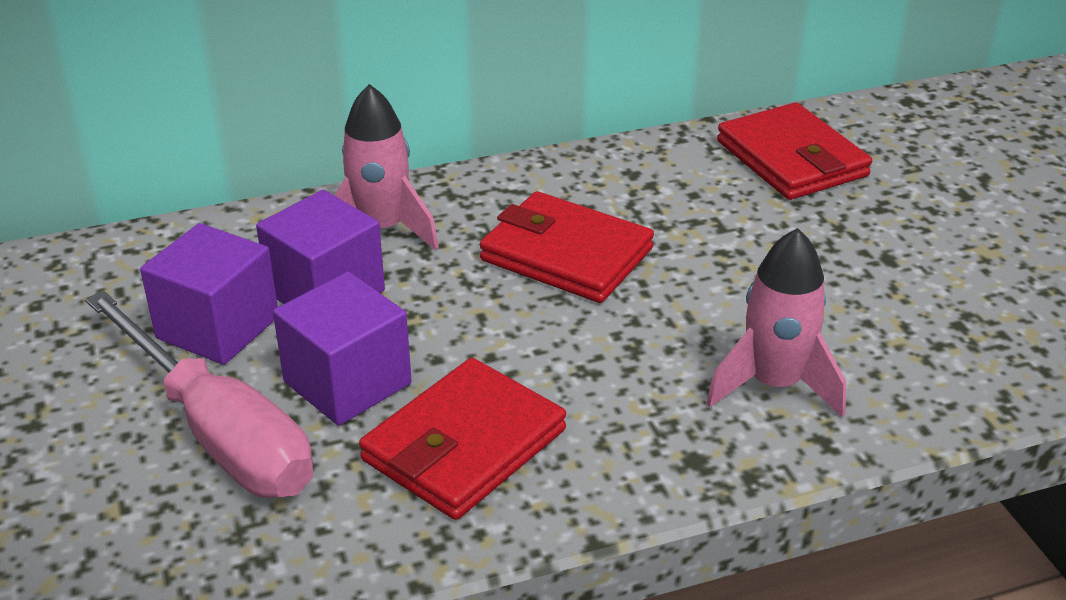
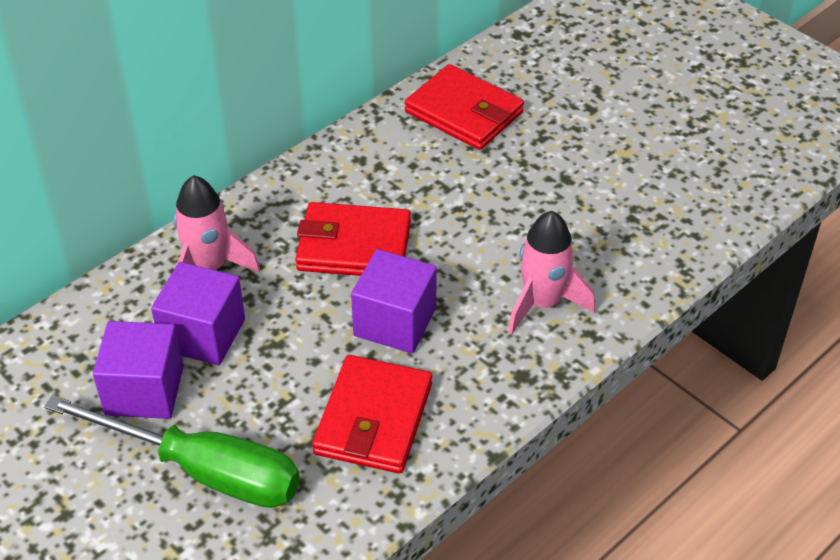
camera: 25 degrees left, 10 degrees up
(219, 433) = (203, 471): pink screwdriver -> green screwdriver
(347, 382) = (266, 401): purple cube -> purple cube (395, 322)

